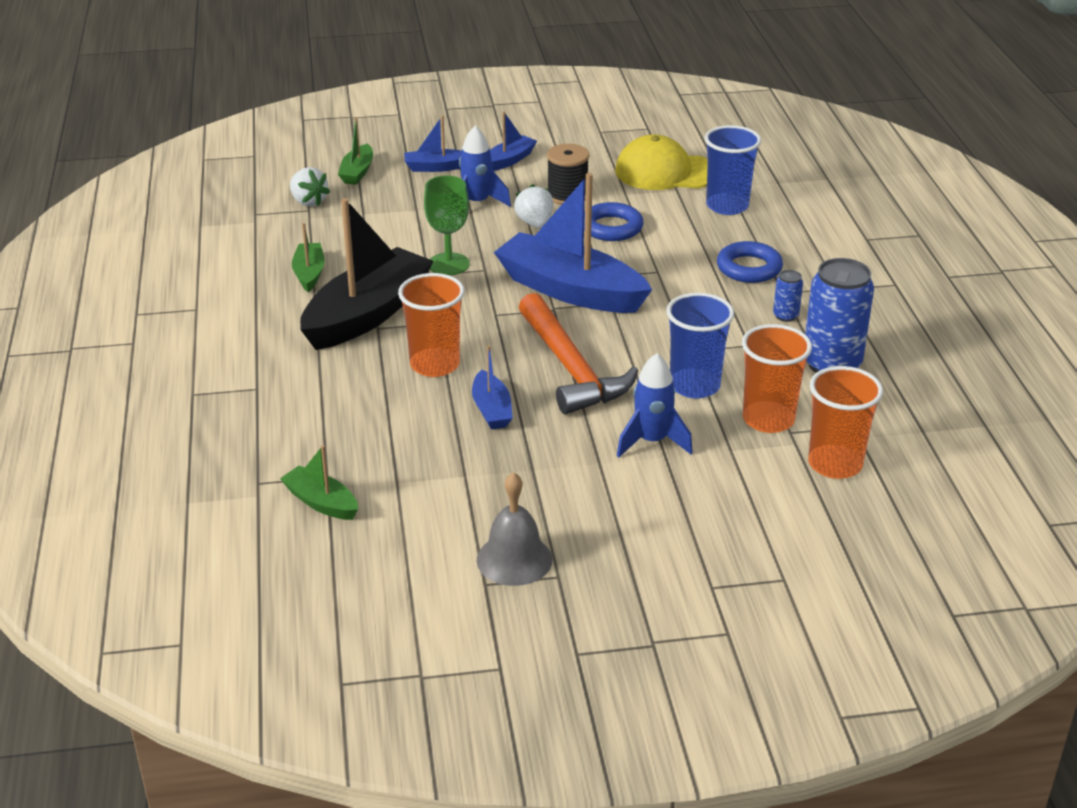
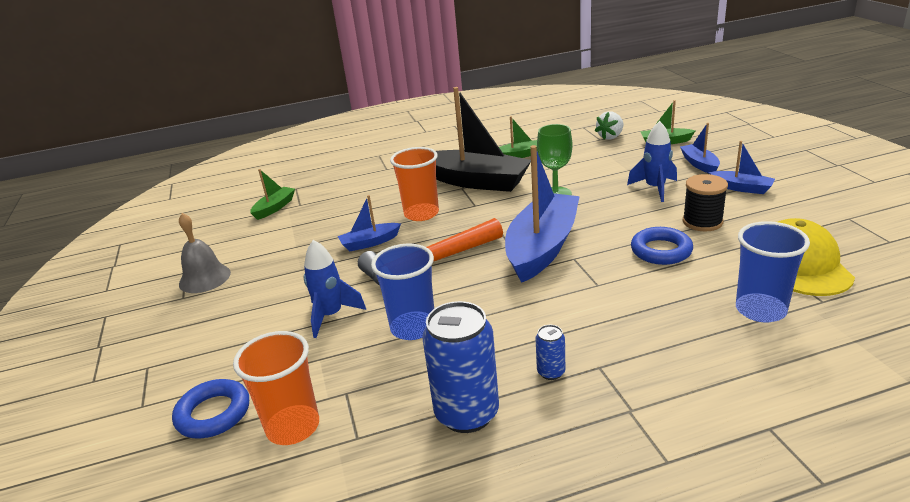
camera: 85 degrees right, 5 degrees down
(535, 224) = (641, 216): white strawberry -> none
(749, 268) = (636, 338): blue ring -> blue ring (213, 413)
(768, 419) = (364, 376): orange cup -> none

